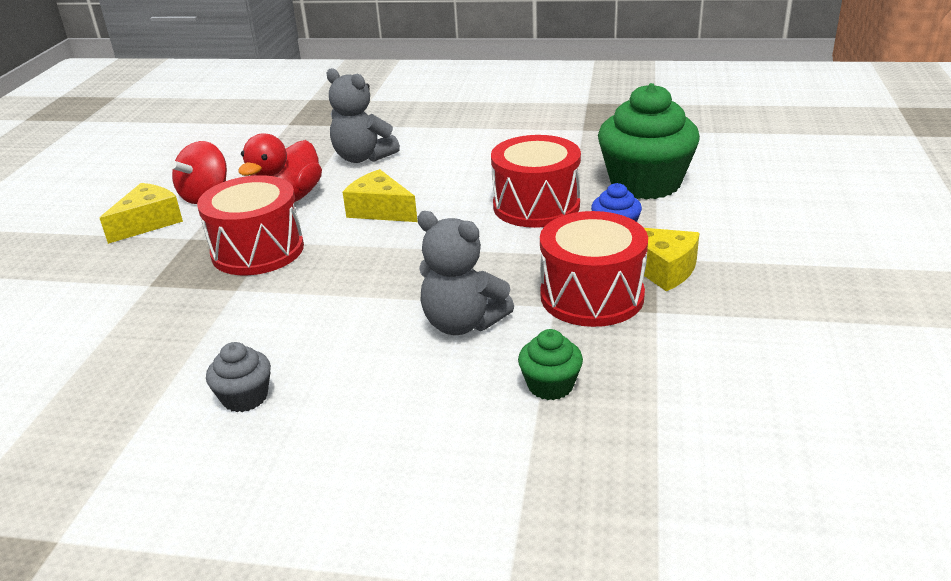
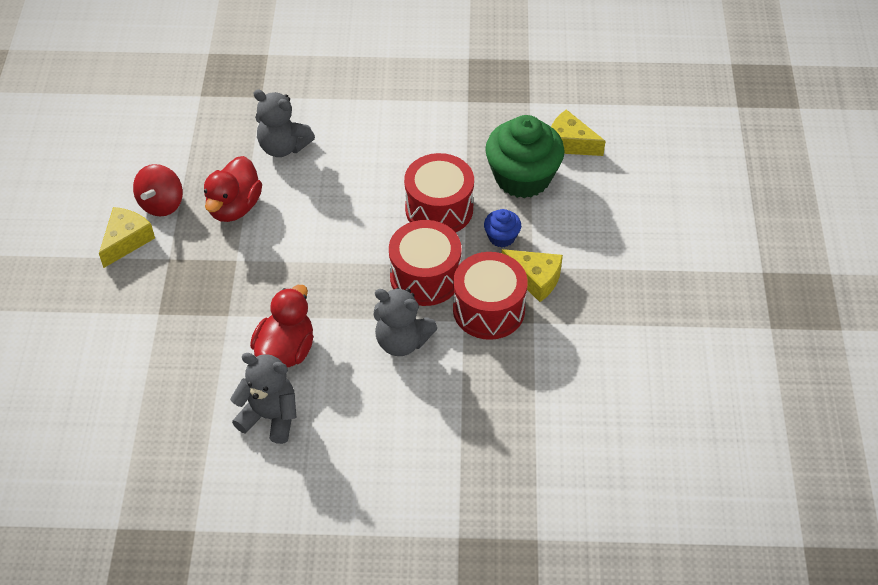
camera: 10 degrees left, 20 degrees up
(245, 397) = (270, 417): grey cupcake -> grey teddy bear
(257, 250) = (230, 271): red drum -> red drum (425, 277)
(297, 326) = (286, 350): none -> red duck
(380, 210) = (315, 218): yellow cheese -> yellow cheese (569, 143)
(550, 385) = (467, 393): green cupcake -> none

